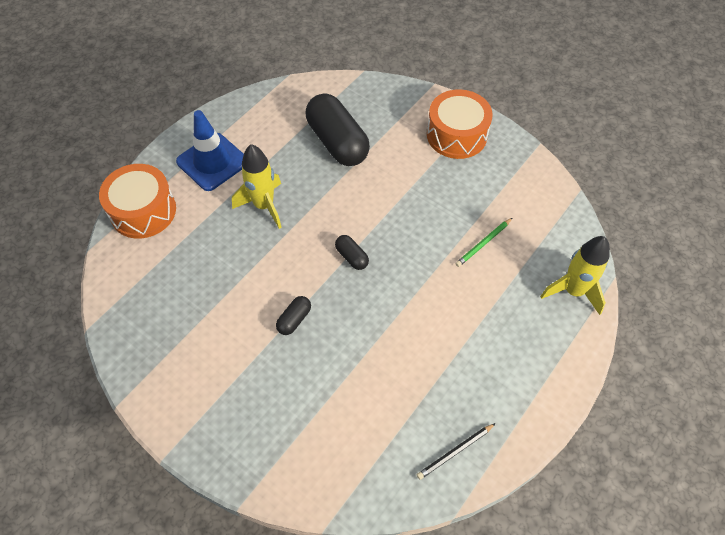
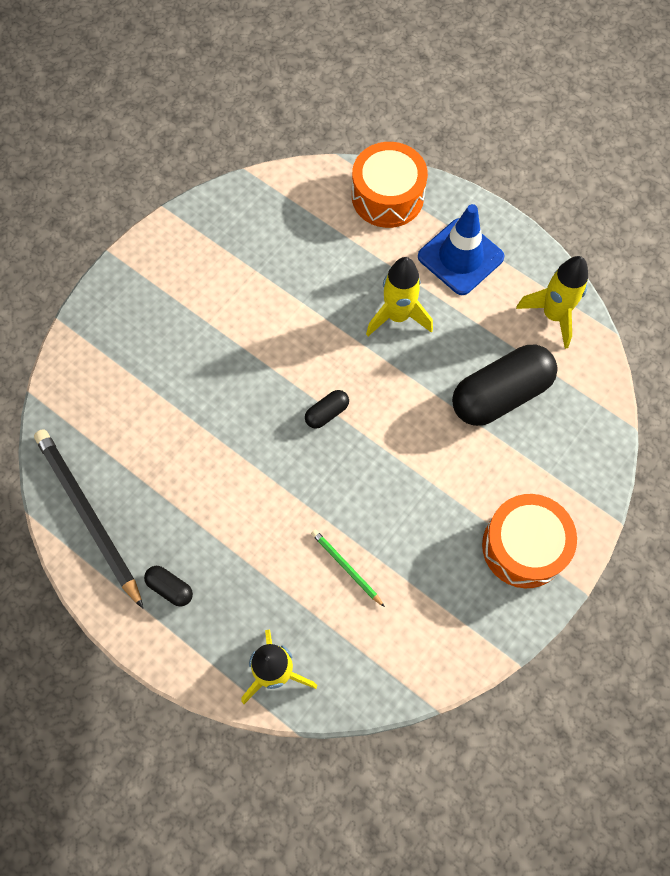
camera: 90 degrees right, 10 degrees up
(272, 108) = (553, 315): none -> yellow rocket
(294, 319) = (247, 355): black capsule -> black capsule (170, 588)
(455, 452) = (88, 515): black pencil -> black pencil, size x2.11

